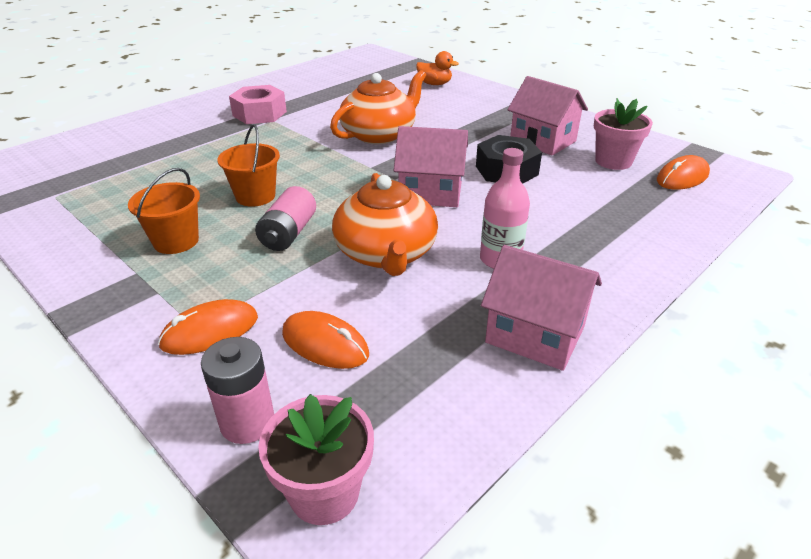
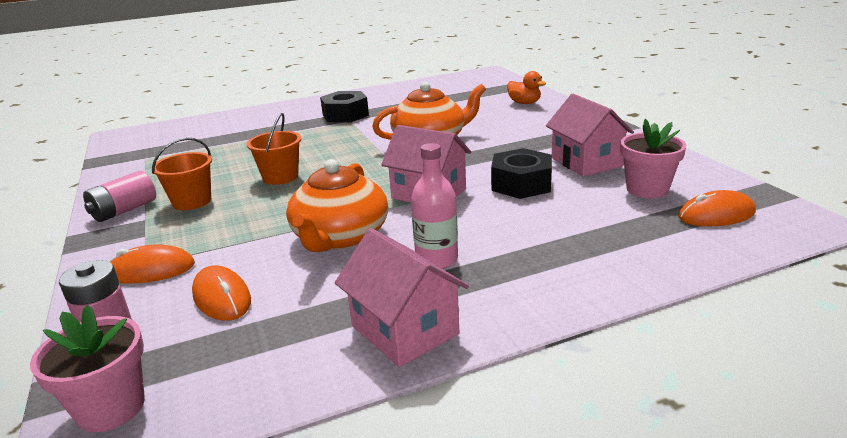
camera: 25 degrees right, 10 degrees down
(259, 114) = (345, 115): pink nut -> black nut
(288, 233) = (277, 209): pink battery -> pink battery (124, 210)

